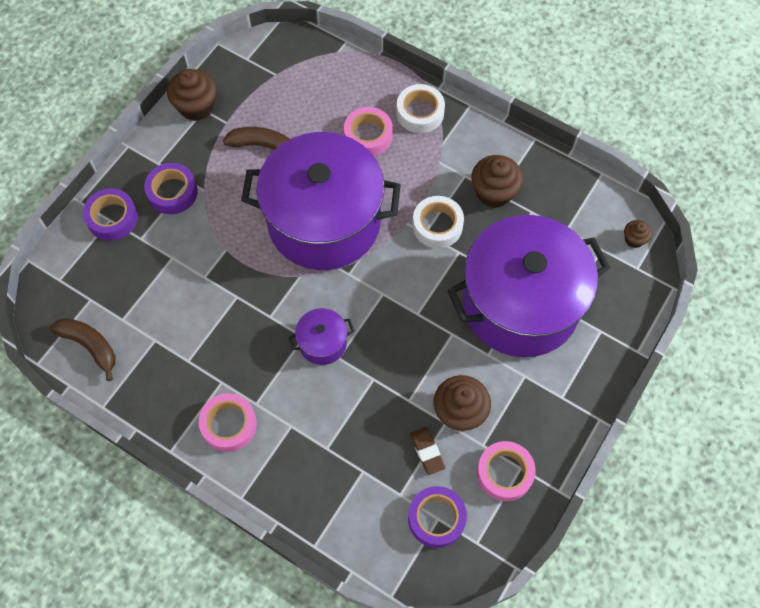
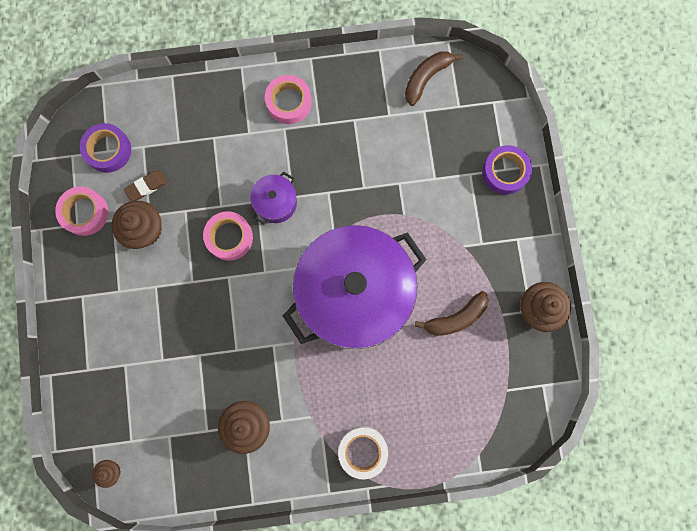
camera: 140 degrees right, 15 degrees up
(90, 346) = (426, 78): brown banana -> brown banana turned 135 degrees clockwise
(172, 192) = (483, 225): purple tape -> none
(368, 136) = (385, 394): pink tape -> pink tape (229, 237)
(427, 451) = (146, 186): brown eraser -> brown eraser turned 60 degrees counterclockwise
(437, 225) = (269, 359): white tape -> none
(520, 304) = (160, 344): purple pot -> none

